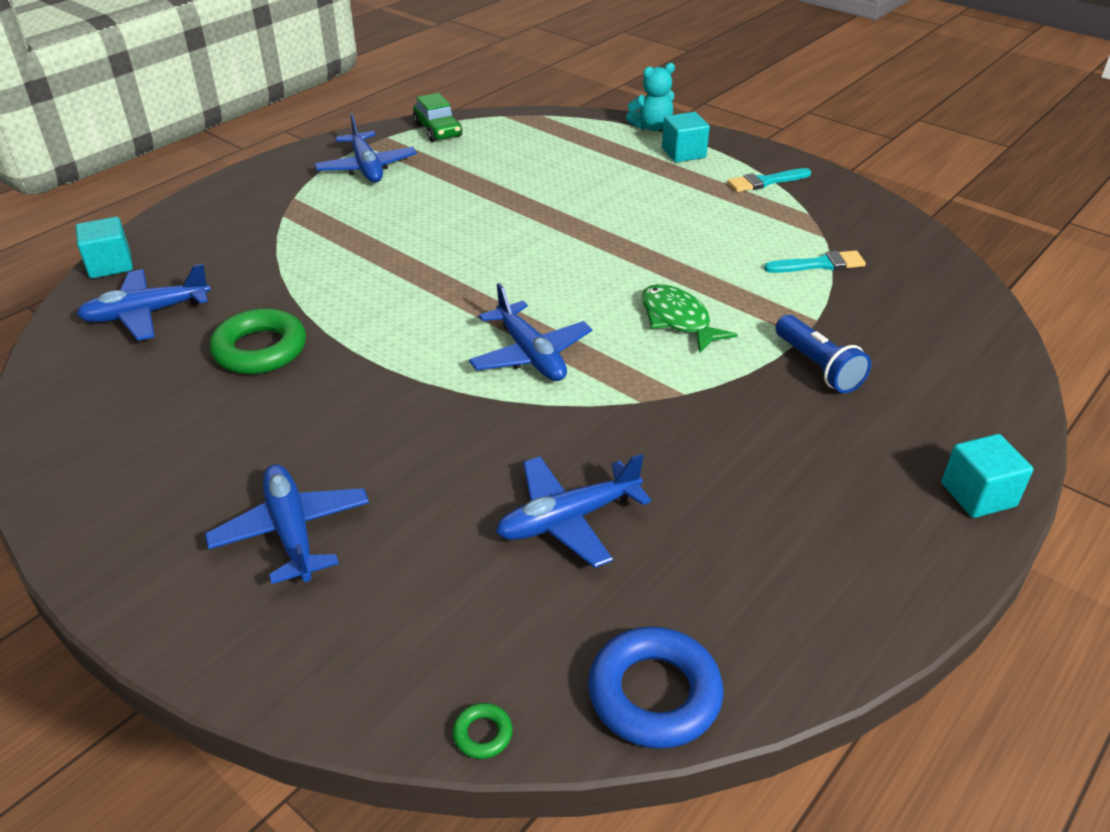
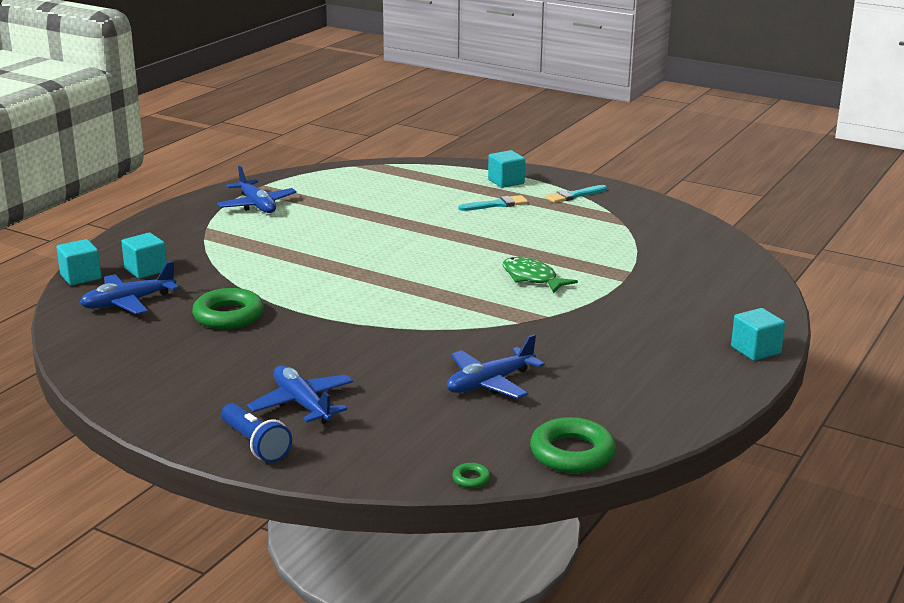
camera: 10 degrees left, 15 degrees down
(192, 261) = (146, 270): none -> turquoise cube
(437, 130) = (304, 178): green car -> none
(530, 354) = (432, 304): blue plane -> none
(652, 127) = (476, 167): turquoise teddy bear -> none
(654, 694) = (572, 453): blue ring -> green ring
(818, 367) = (637, 296): blue flashlight -> blue flashlight (255, 444)
(819, 264) = (625, 241): turquoise brush -> turquoise brush (496, 204)

